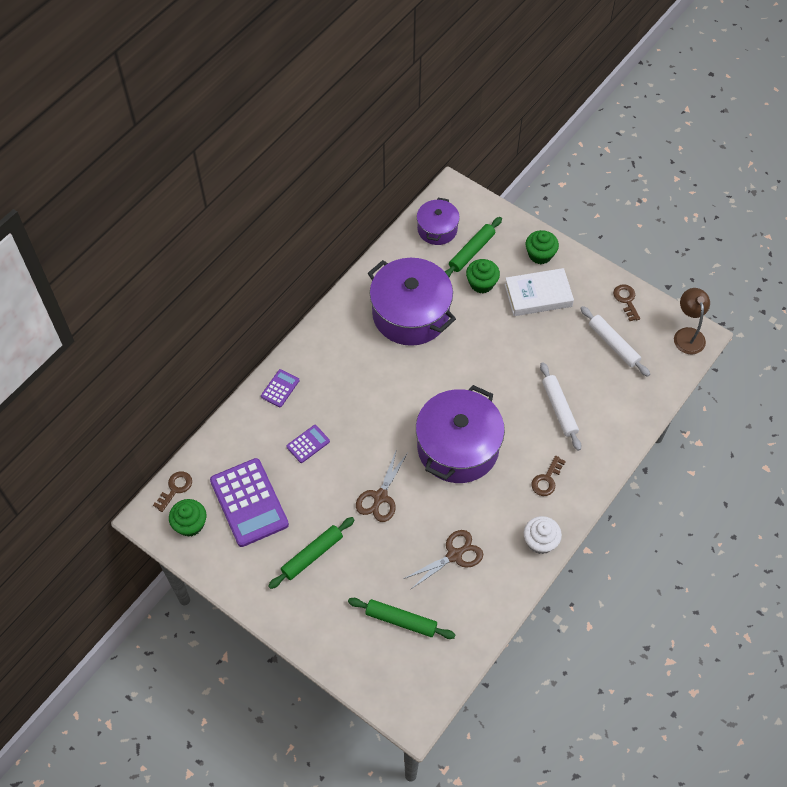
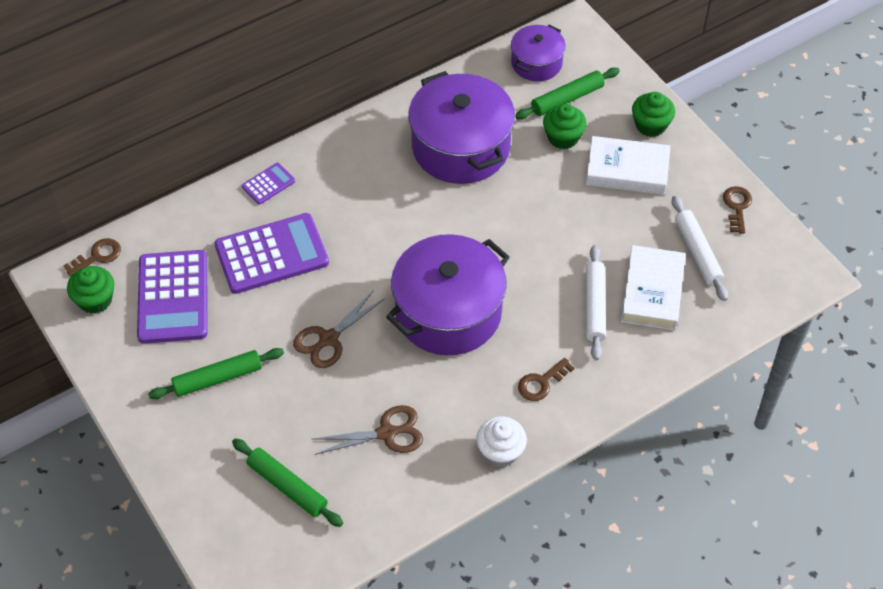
camera: 20 degrees right, 5 degrees down
(308, 444) = (271, 254): purple calculator -> purple calculator, size x2.12
(594, 385) = (652, 292): none -> white book
(688, 335) = (799, 269): brown lamp -> none

